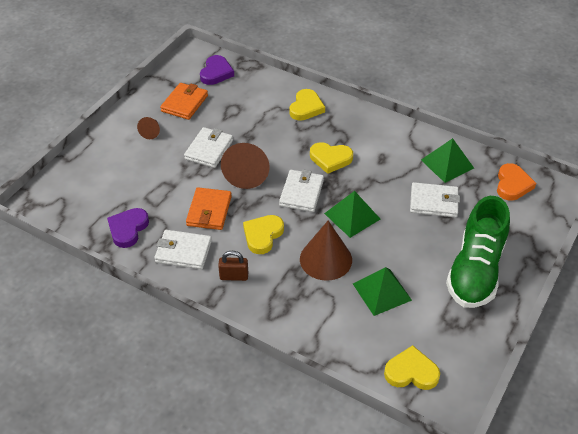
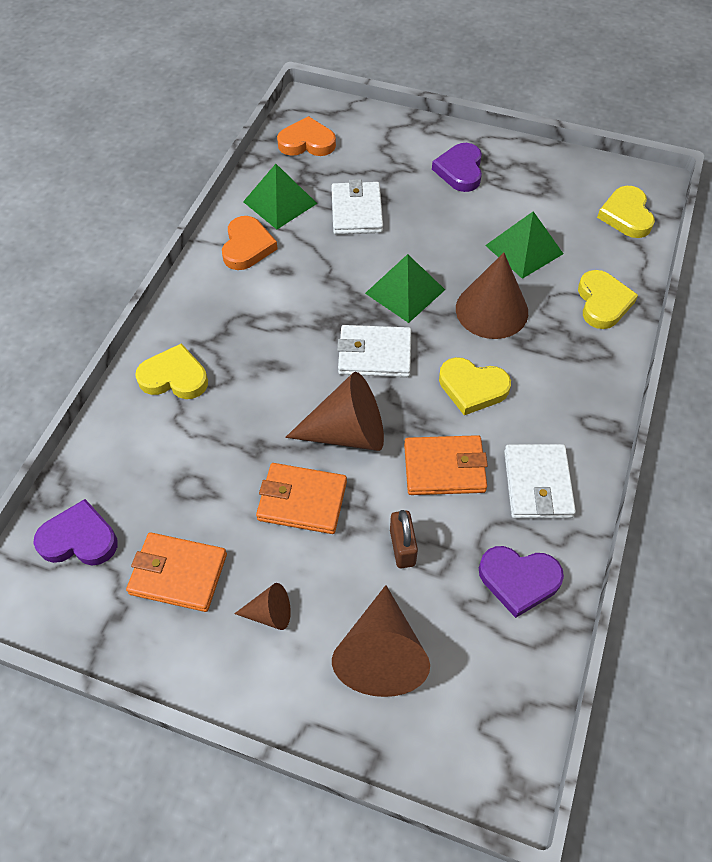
camera: 100 degrees left, 10 degrees up
(113, 168) = (381, 654): none -> brown cone
(209, 150) = (302, 501): white wallet -> orange wallet
(234, 276) = (559, 408): brown padlock -> brown padlock (402, 547)
(330, 159) = (294, 329): yellow heart -> yellow heart (602, 302)
(406, 144) = (247, 246): none -> orange heart
(475, 270) = (460, 170): green shoe -> purple heart

